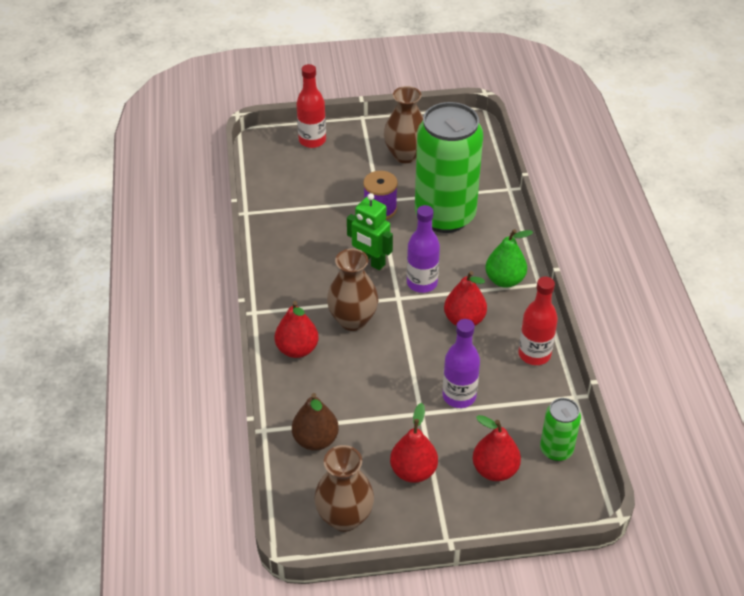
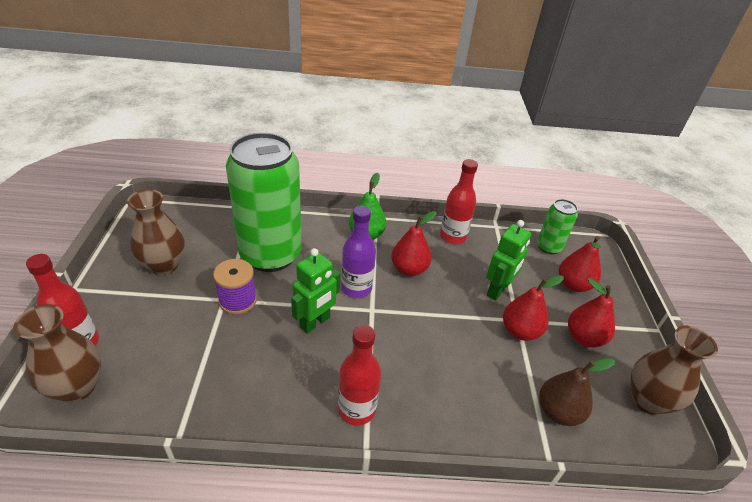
camera: 85 degrees left, 5 degrees down
(289, 302) = (356, 409): none -> red bottle
(297, 349) = (432, 411): red pear -> red pear (520, 331)
(353, 320) = (396, 352): brown vase -> brown vase (77, 387)
(459, 396) = (497, 290): purple bottle -> green robot

